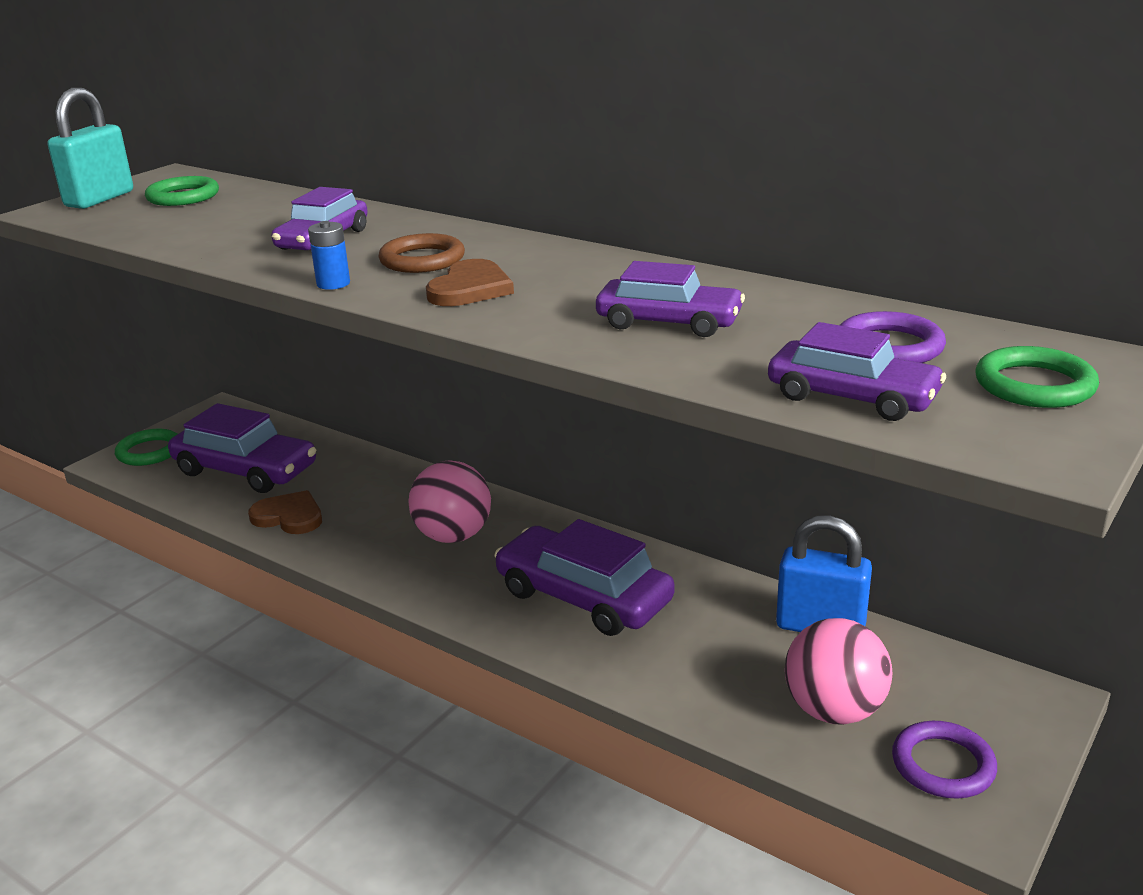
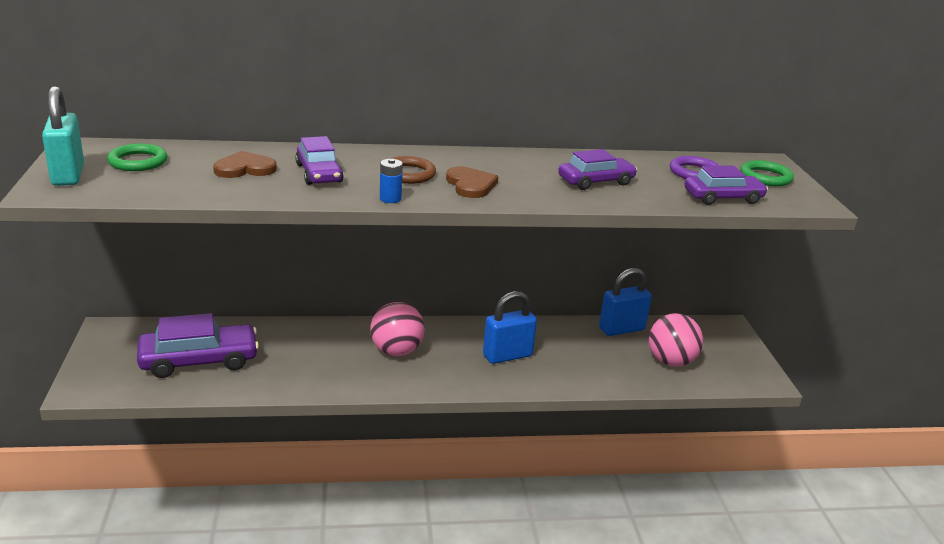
camera: 45 degrees left, 0 degrees up
(149, 451) = (99, 373): green ring -> none
(289, 516) = (278, 377): brown heart -> brown heart (245, 168)
(583, 596) = (507, 356): purple car -> blue padlock
(943, 765) = (730, 365): purple ring -> none

